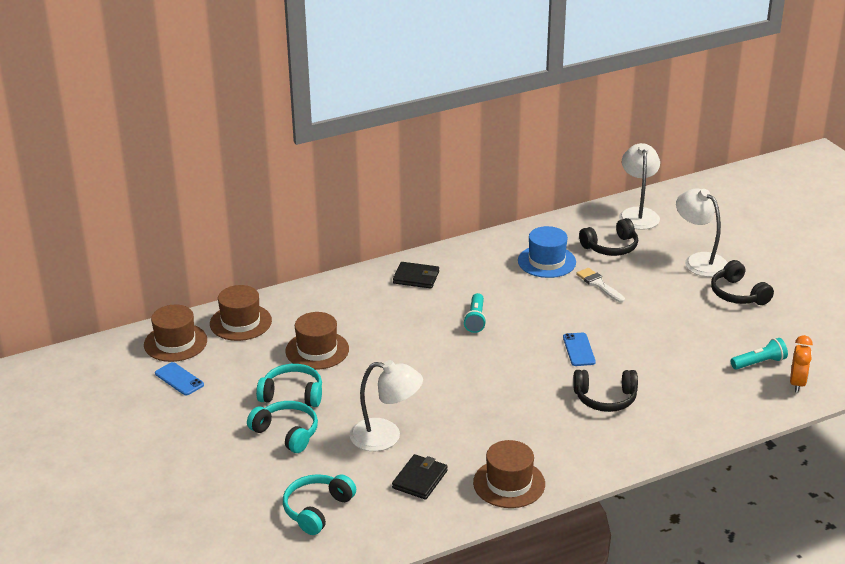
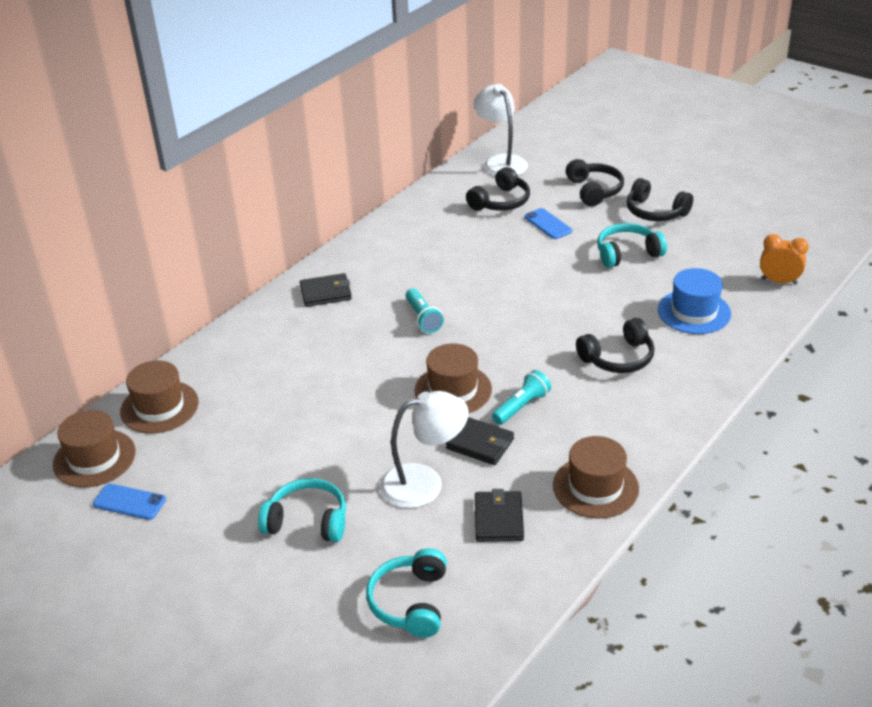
camera: 25 degrees left, 5 degrees up
(292, 394) = (281, 472): turquoise headphones -> turquoise headphones (627, 253)
(317, 350) = (273, 410): brown hat -> brown hat (453, 390)
(447, 424) = (480, 444): none -> black wallet
(546, 261) = (449, 235): blue hat -> blue hat (694, 312)
(579, 350) = (552, 315): blue phone -> blue phone (548, 224)
(599, 284) = (518, 242): white brush -> none
(699, 261) = (594, 190): white lamp -> black headphones
(759, 363) = (729, 272): turquoise flashlight -> turquoise flashlight (521, 406)
(797, 383) = (779, 281): orange clock -> orange clock turned 60 degrees counterclockwise

